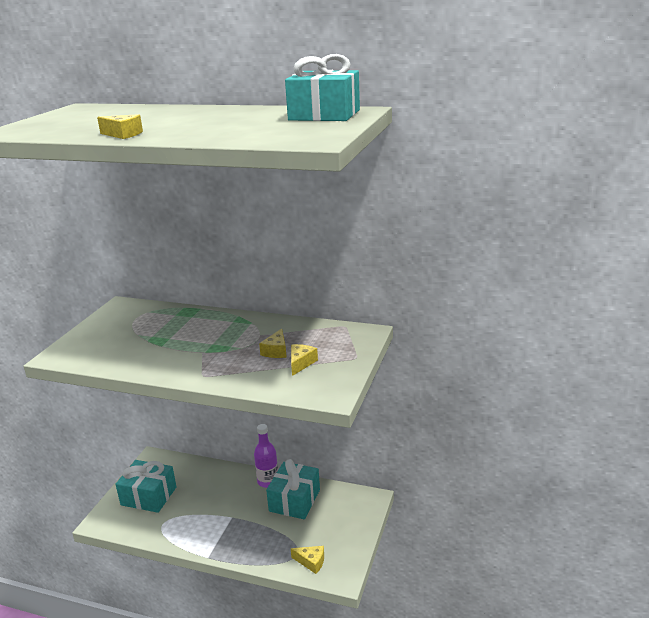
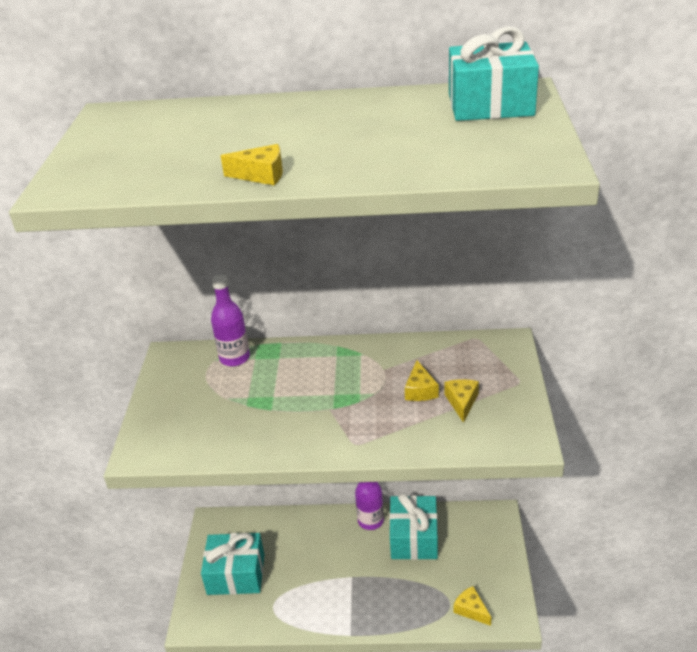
camera: 15 degrees left, 10 degrees up
(162, 312) = (234, 358): none -> purple bottle
(311, 562) = (471, 610): yellow cheese -> yellow cheese turned 135 degrees counterclockwise

